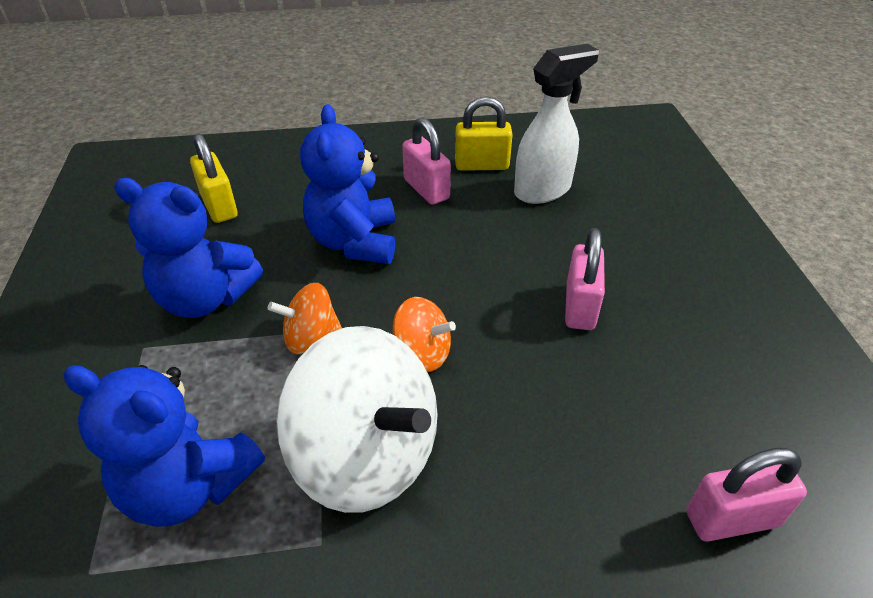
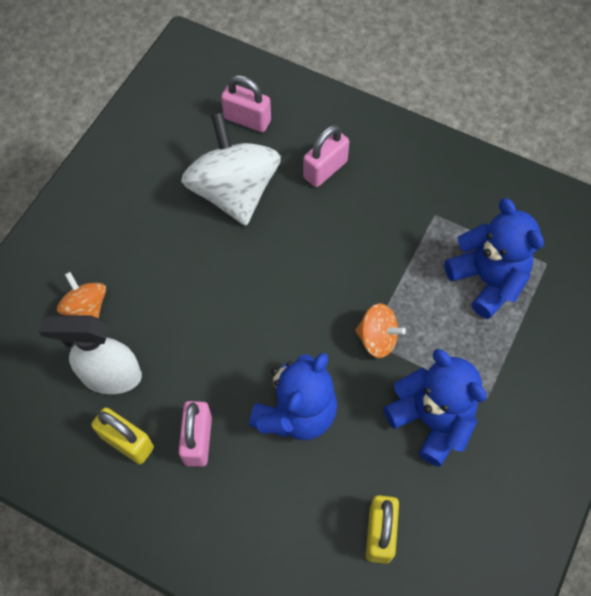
camera: 145 degrees left, 20 degrees up
(367, 456) = (389, 242): white spinning top -> white spinning top (234, 191)
(422, 353) = (317, 284): orange spinning top -> orange spinning top (86, 307)
(580, 307) = (197, 258): pink padlock -> pink padlock (325, 169)

